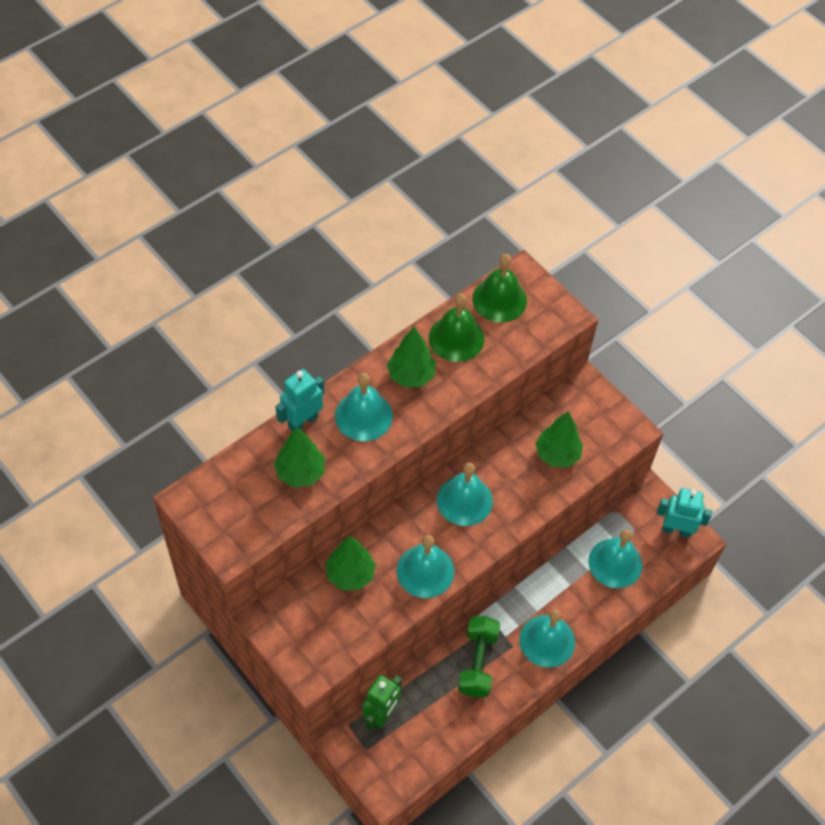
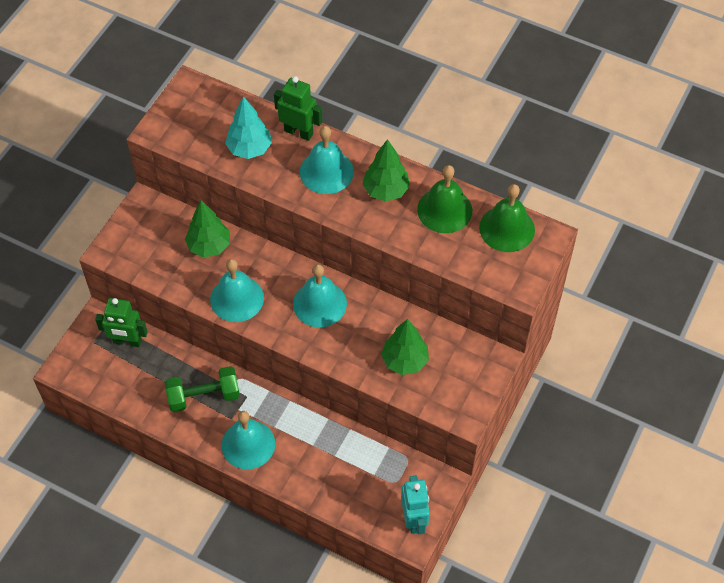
camera: 70 degrees right, 0 degrees up
(300, 472) = (249, 149): green tree -> turquoise tree
(302, 422) = (299, 132): turquoise robot -> green robot
(615, 563) = (352, 476): turquoise bell -> none

